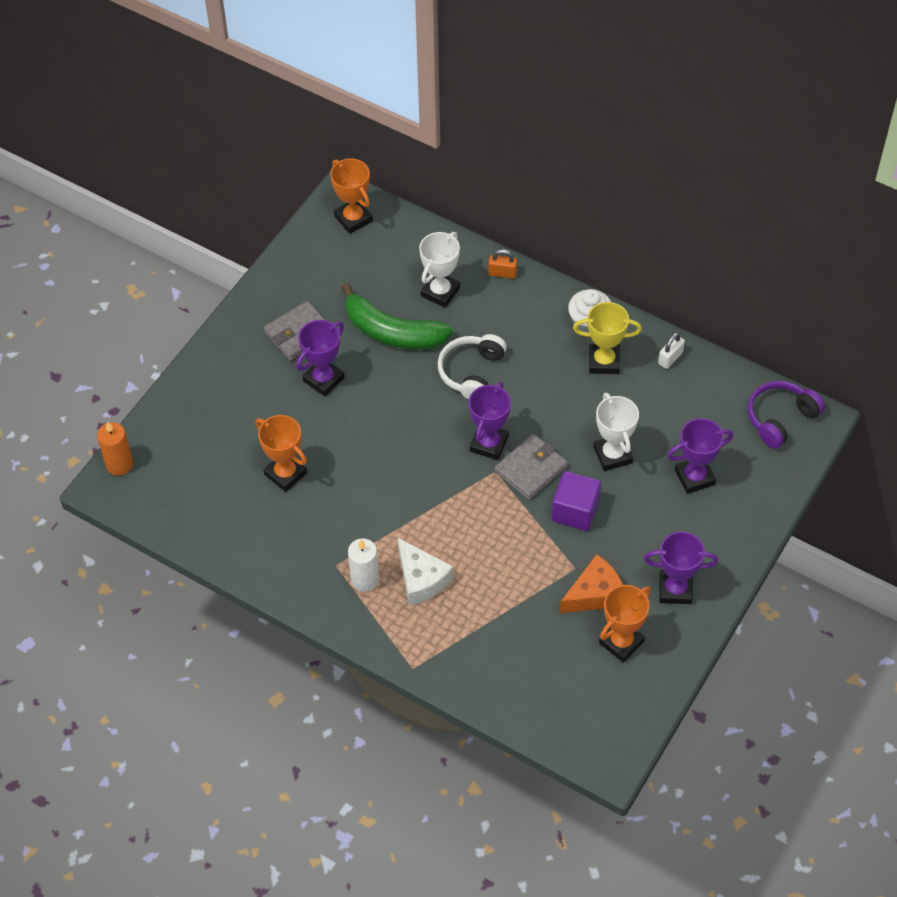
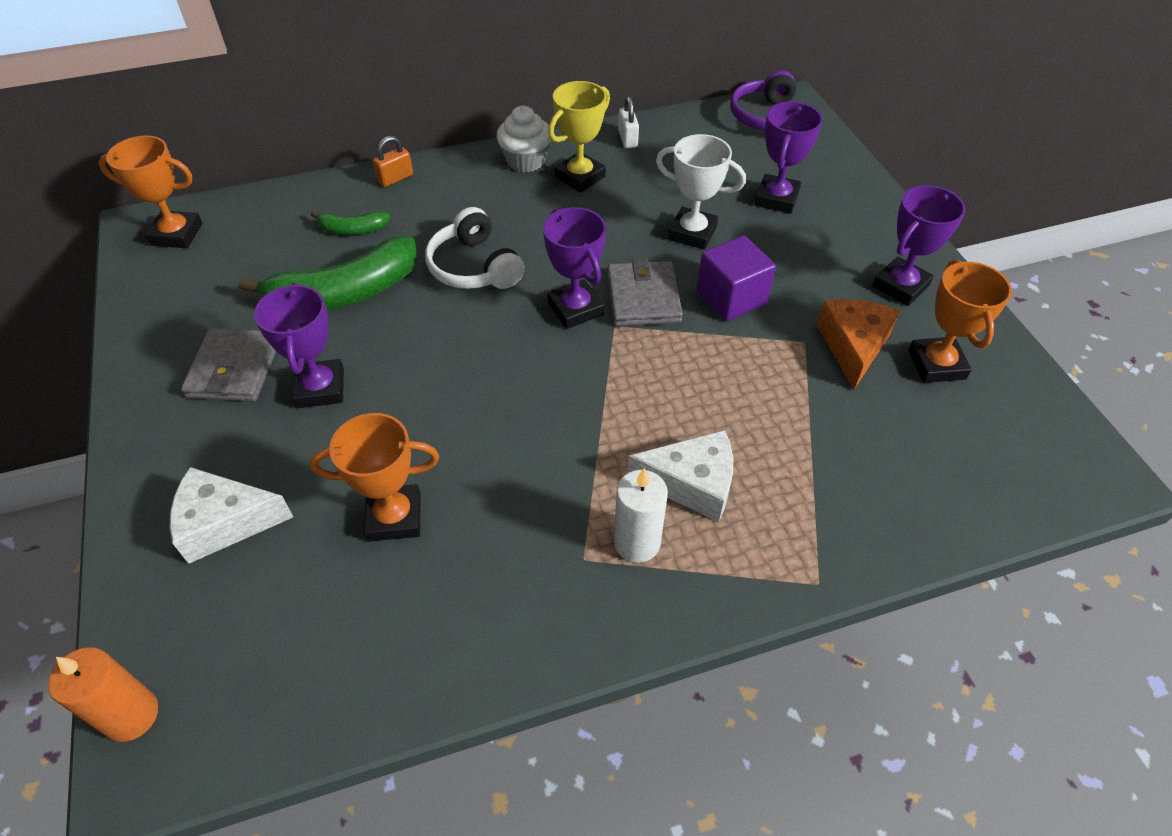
camera: 50 degrees left, 5 degrees down
(221, 413) = (225, 522): none -> white cheese
(440, 292) = (352, 230): white trophy -> green banana

